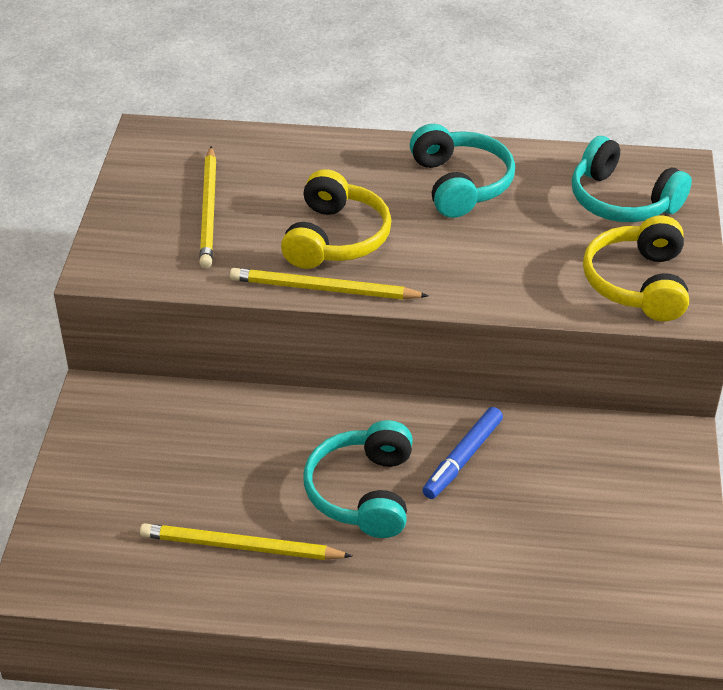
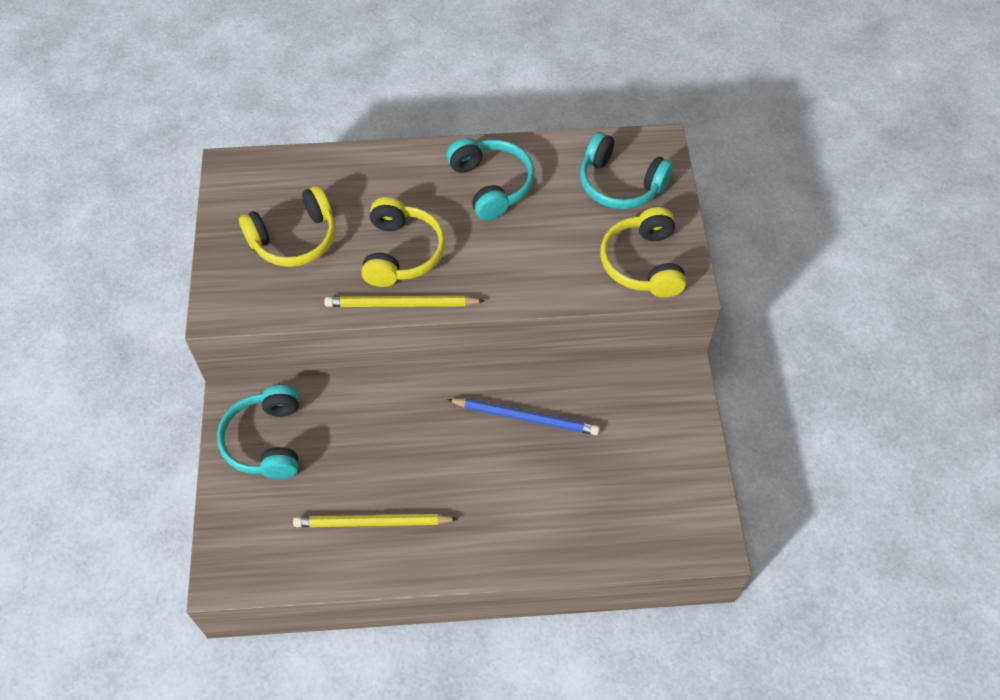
camera: 10 degrees left, 15 degrees up
(209, 210) = (295, 239): yellow pencil -> yellow headphones
(363, 492) = (456, 459): turquoise headphones -> turquoise headphones (266, 441)
(462, 458) = (526, 417): blue marker -> blue pencil

